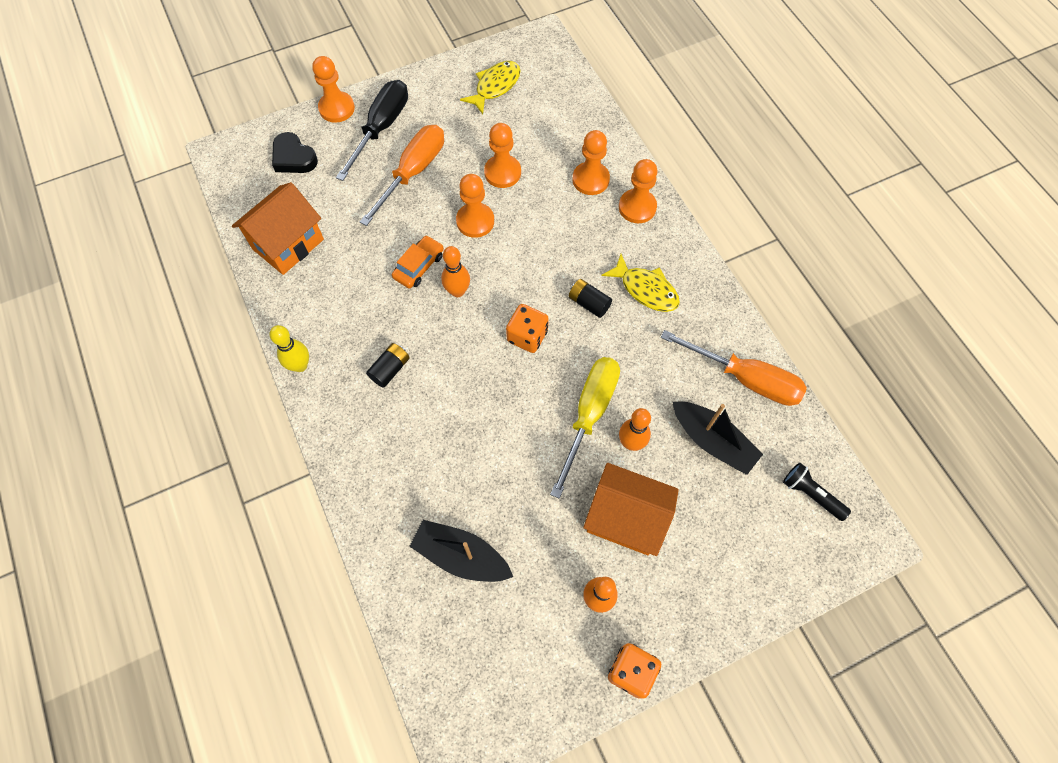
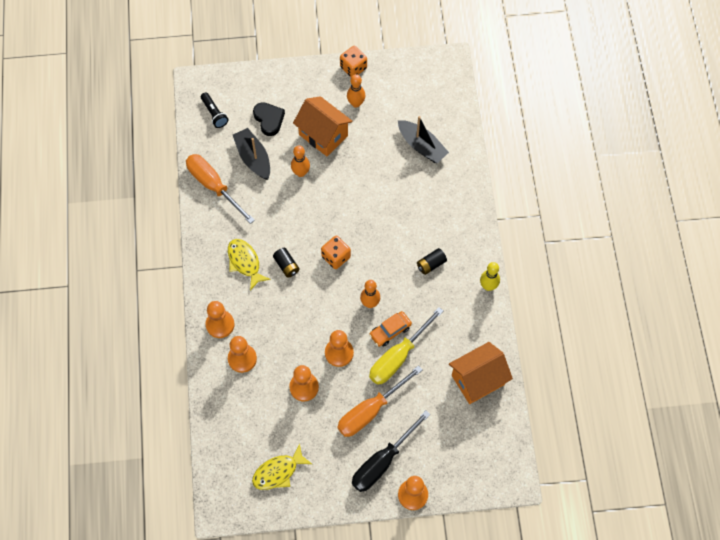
camera: 160 degrees left, 0 degrees up
(294, 157) = (458, 457): black heart -> black heart (269, 120)
(589, 414) = (318, 196): yellow screwdriver -> yellow screwdriver (398, 357)

